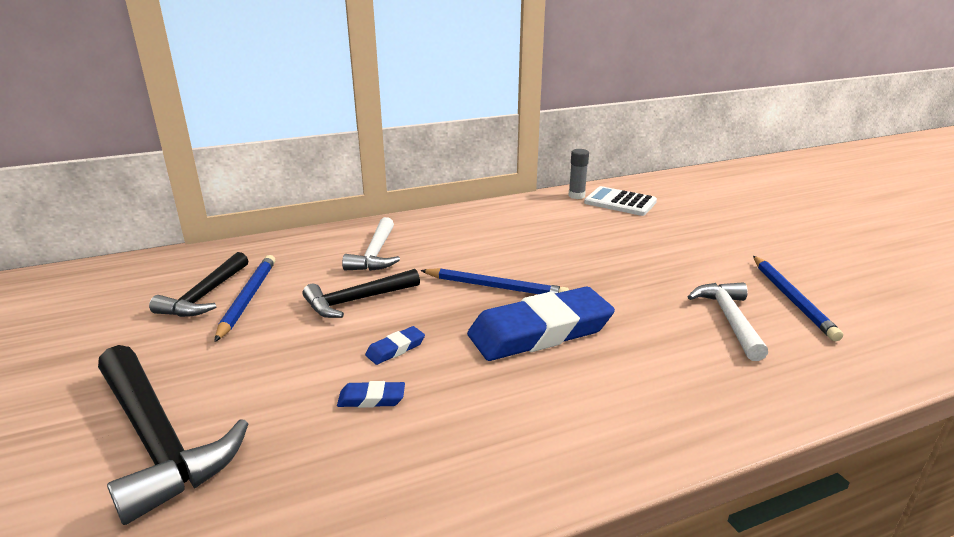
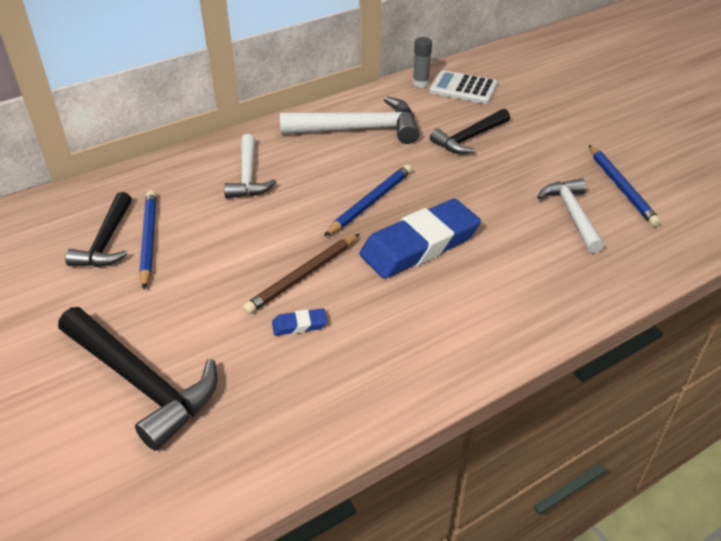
camera: 10 degrees left, 15 degrees up
(357, 300) = (251, 230): black hammer -> black hammer (469, 138)
(395, 349) = (303, 276): blue eraser -> brown pencil
(496, 287) = (370, 202): blue pencil -> blue pencil turned 60 degrees counterclockwise
(503, 226) = (358, 129): none -> white hammer

